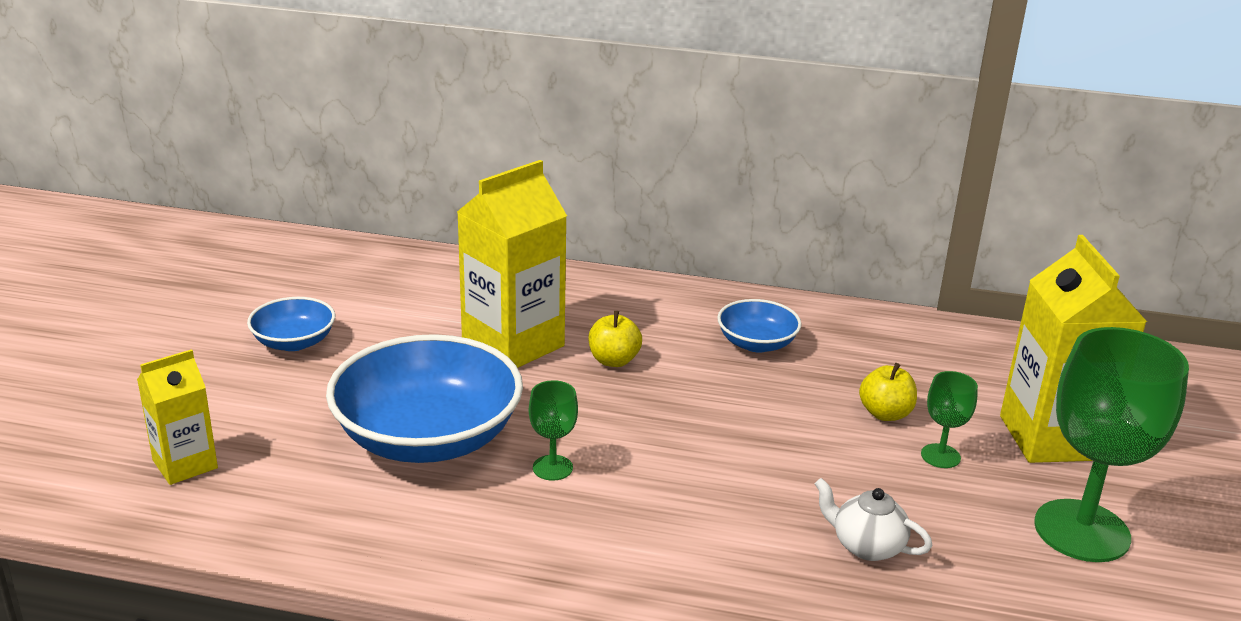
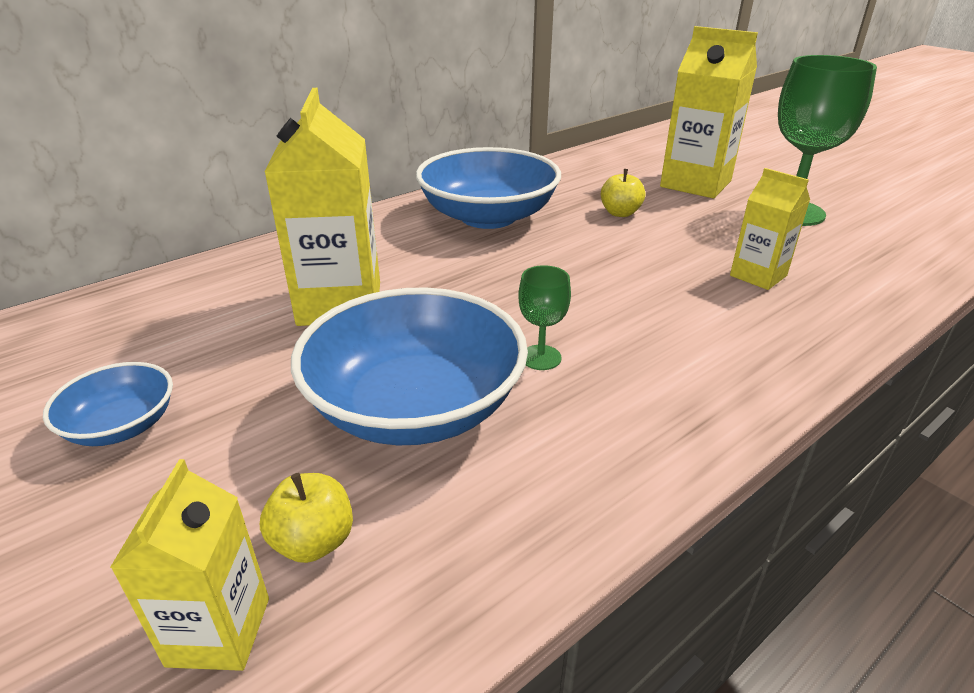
camera: 50 degrees left, 5 degrees up
(614, 360) = (431, 272): yellow apple -> yellow apple (313, 541)
(756, 343) = (488, 216): blue bowl -> blue bowl, size x2.00
(866, 546) = (758, 276): white teapot -> yellow carton
(940, 456) = (682, 217): green goblet -> none

